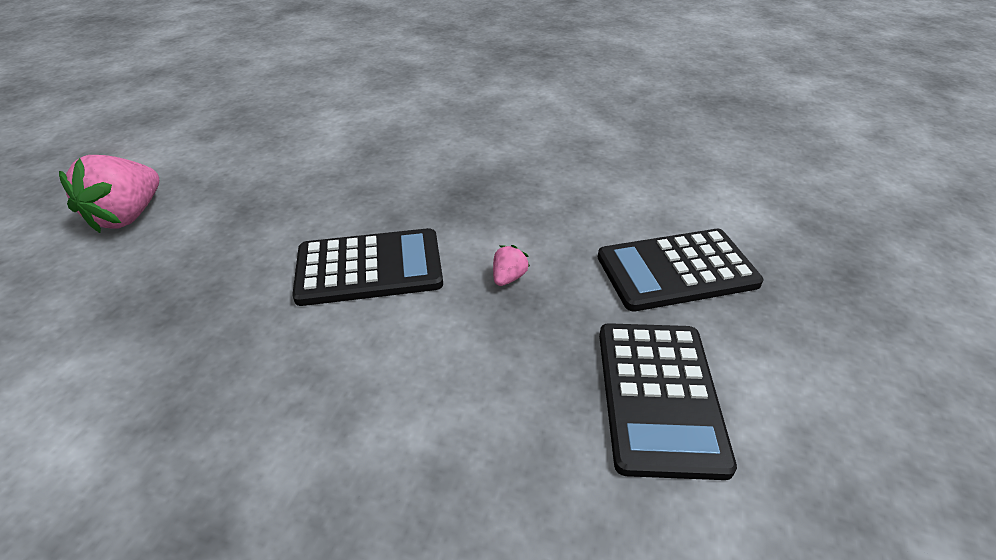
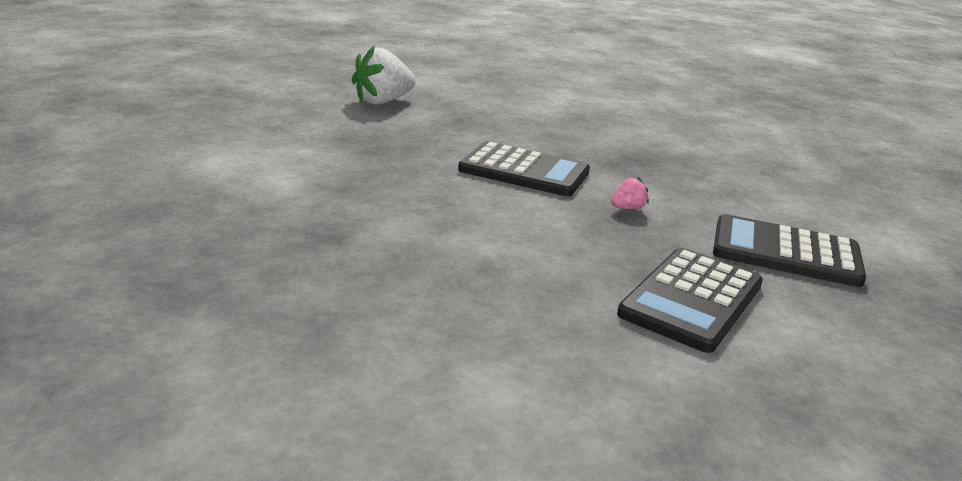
camera: 30 degrees right, 15 degrees down
(128, 216) = (383, 101): pink strawberry -> white strawberry

